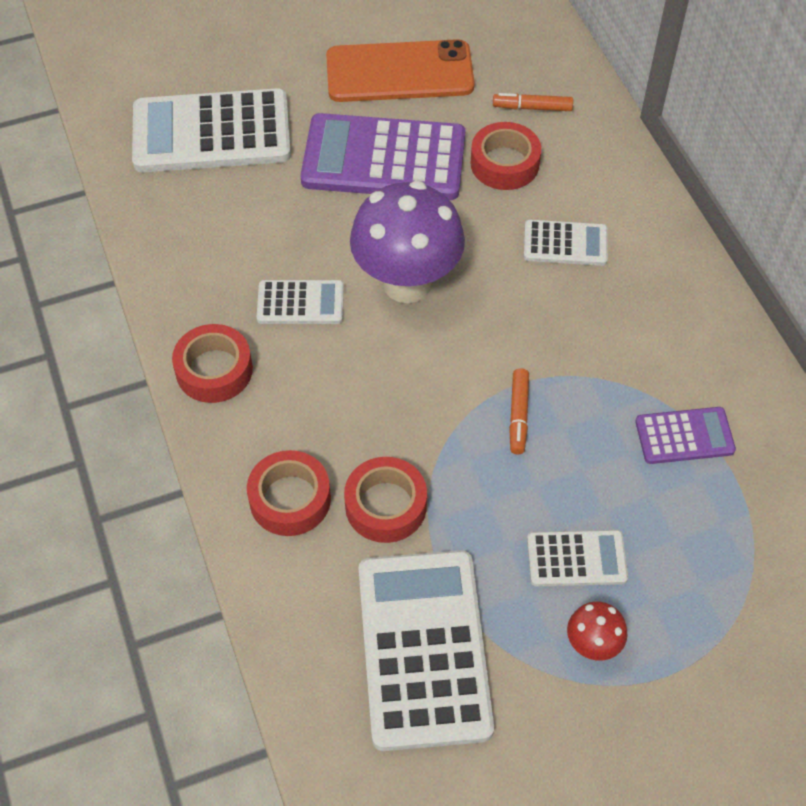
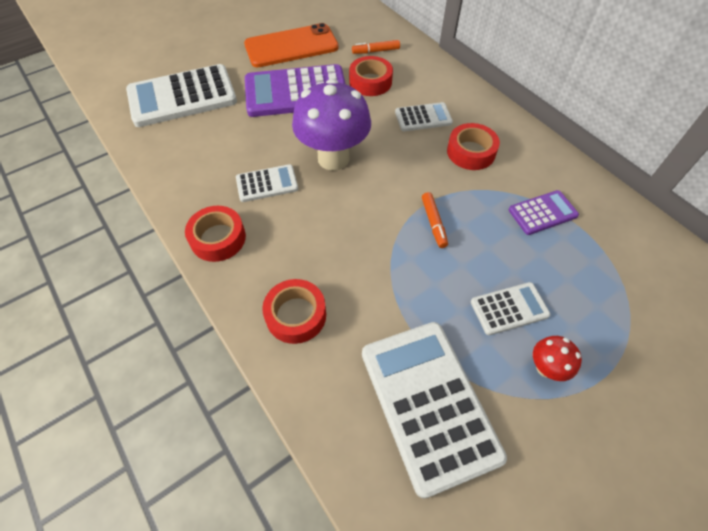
camera: 15 degrees left, 0 degrees up
(385, 505) = (366, 303): red tape -> red tape (471, 152)

